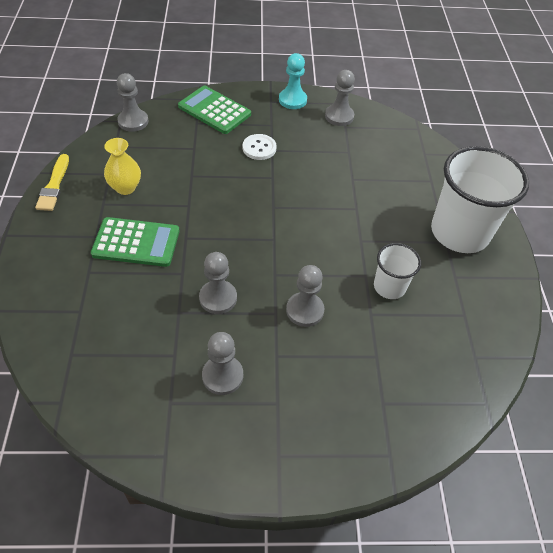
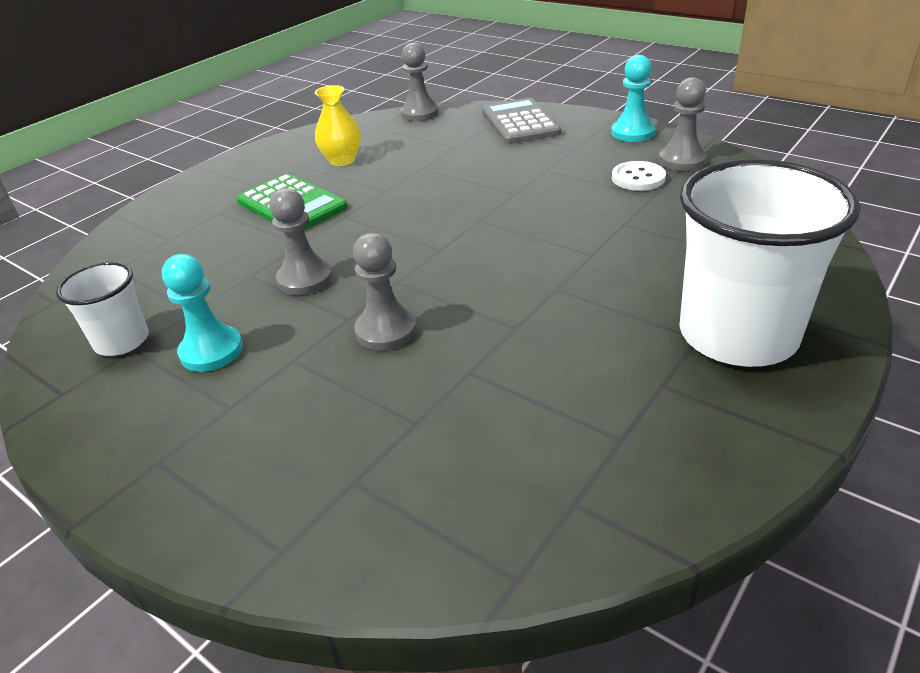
camera: 45 degrees right, 15 degrees down
(54, 185) = (282, 142): yellow brush -> none
(214, 110) = (520, 122): green calculator -> grey calculator
(222, 376) = (211, 351): grey pawn -> turquoise pawn
(259, 148) = (532, 164): white button -> white button (638, 178)
(389, 287) = (536, 353): white cup -> white cup (122, 341)

